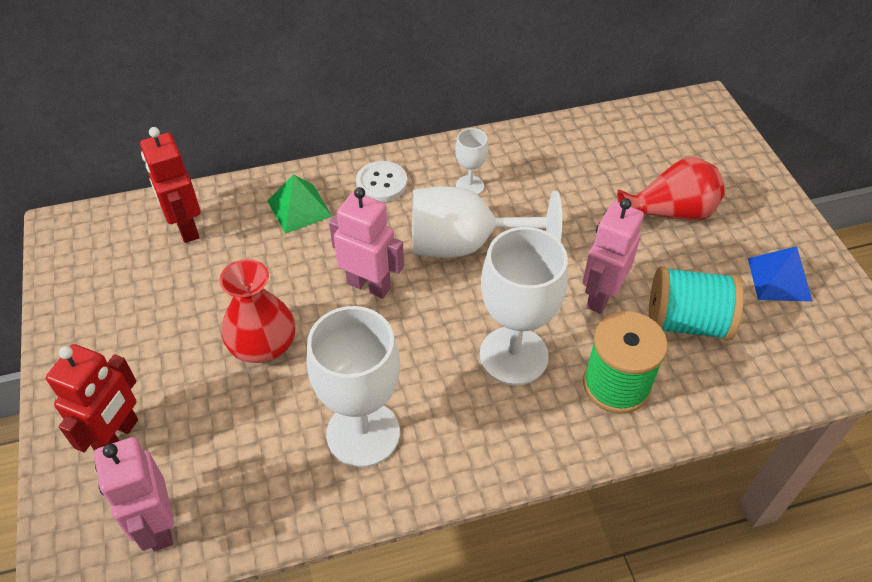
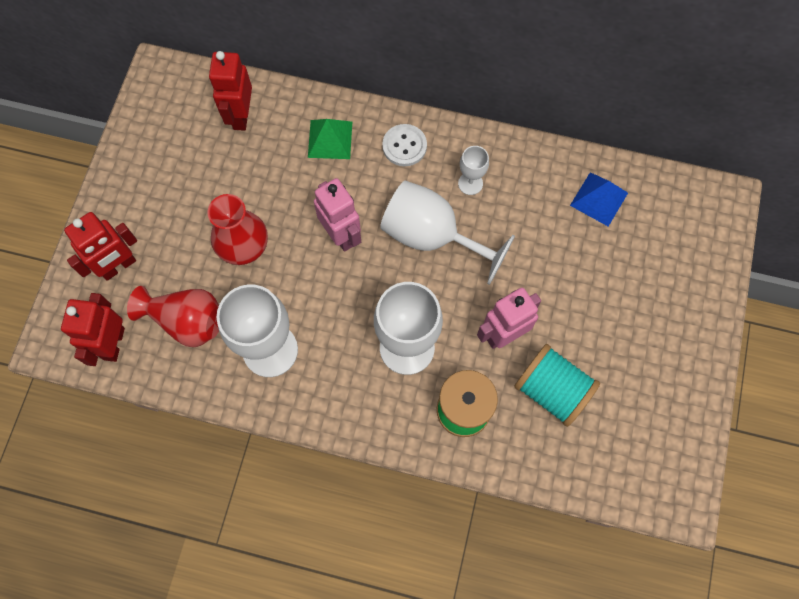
camera: 30 degrees right, 20 degrees up
(157, 526) = (113, 343): pink robot -> red robot
(669, 213) = (611, 291): red vase -> red vase (187, 321)
(779, 279) = (652, 394): blue pyramid -> blue pyramid (599, 199)

